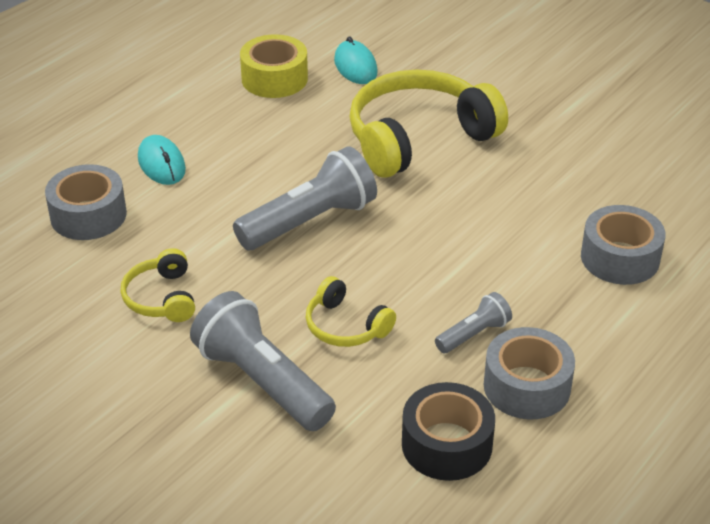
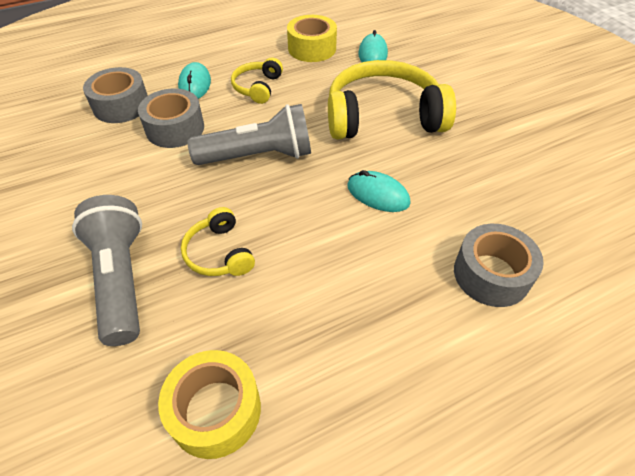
camera: 25 degrees right, 10 degrees up
(161, 298) = (113, 181): yellow headphones -> yellow headphones (258, 87)
(446, 444) = (215, 410): black tape -> yellow tape
(468, 221) = (378, 194): none -> turquoise mouse
(473, 334) = (315, 301): grey flashlight -> none
(527, 386) = (327, 377): grey tape -> grey tape (175, 128)

